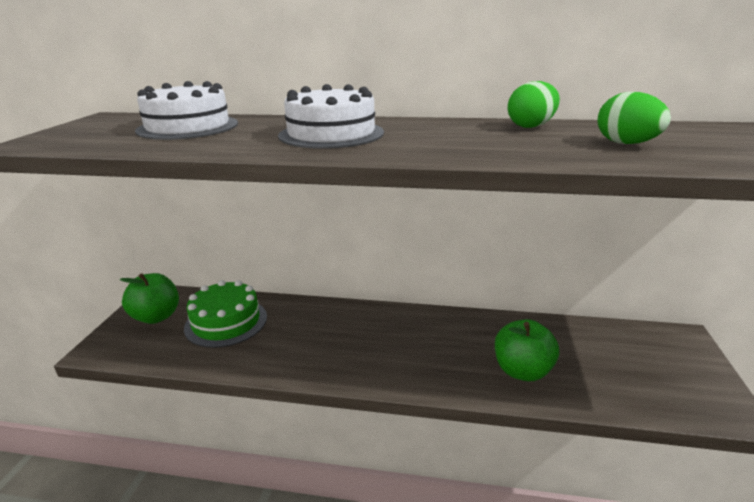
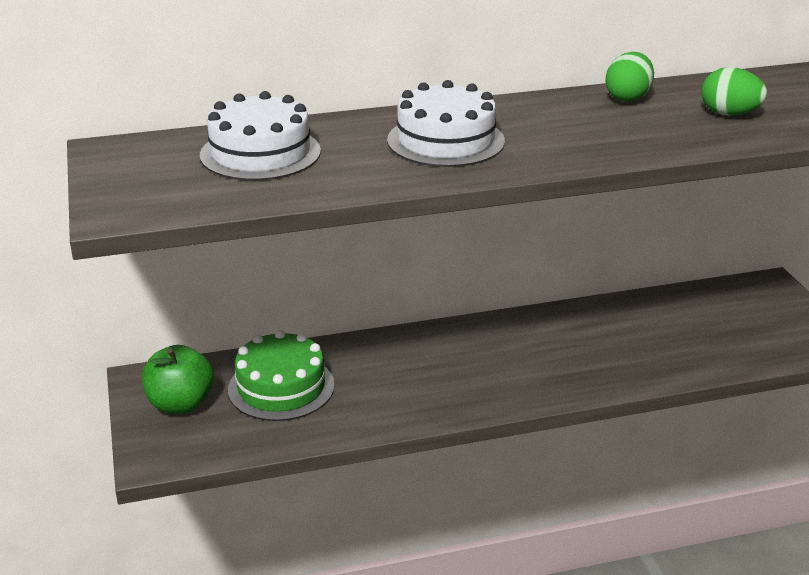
camera: 25 degrees left, 5 degrees up
(522, 371) = (645, 355): green apple -> none

